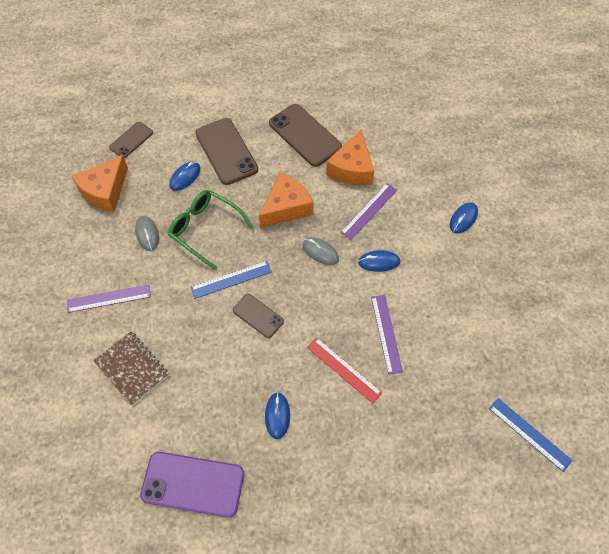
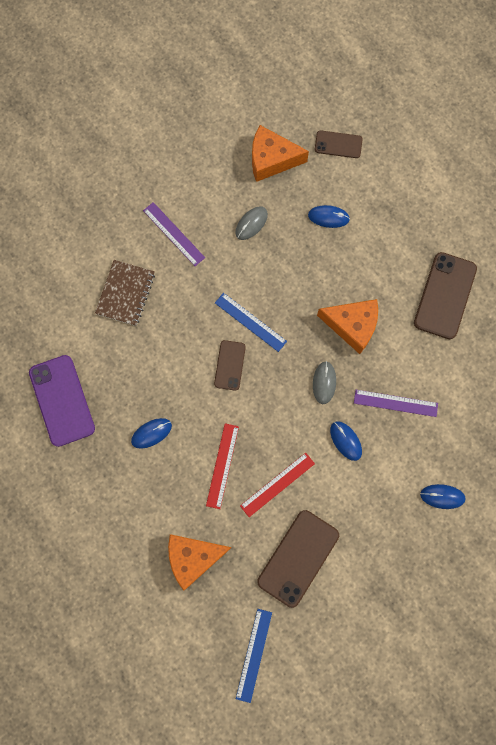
camera: 60 degrees right, 15 degrees up
(205, 229) = (286, 269): green glasses -> none
(226, 151) = (379, 235): brown phone -> brown phone (298, 558)
(352, 168) = (434, 361): orange cheese -> orange cheese (194, 557)
(386, 333) = (277, 484): purple ruler -> red ruler

